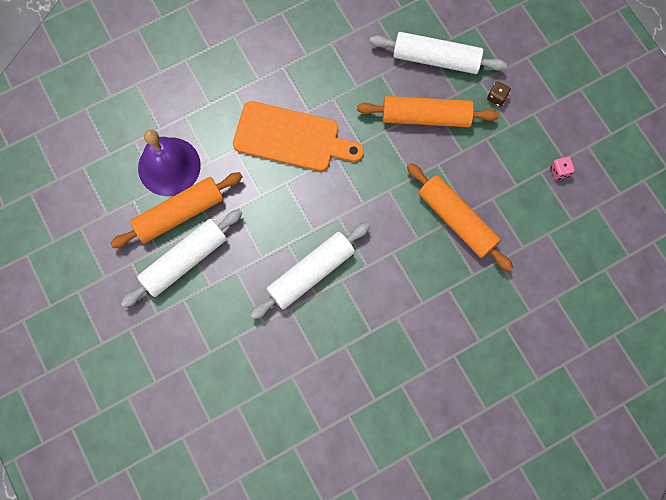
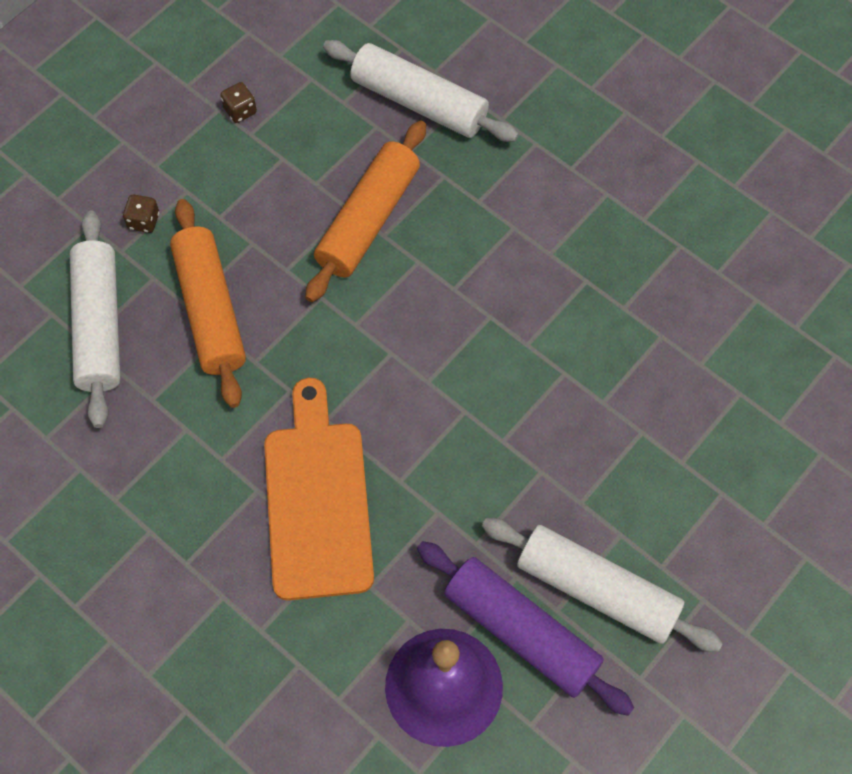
camera: 110 degrees left, 10 degrees down
(179, 213) = (521, 632): orange rolling pin -> purple rolling pin
(311, 273) = (534, 391): white rolling pin -> white rolling pin (419, 102)
(559, 171) = (240, 111): pink dice -> brown dice

